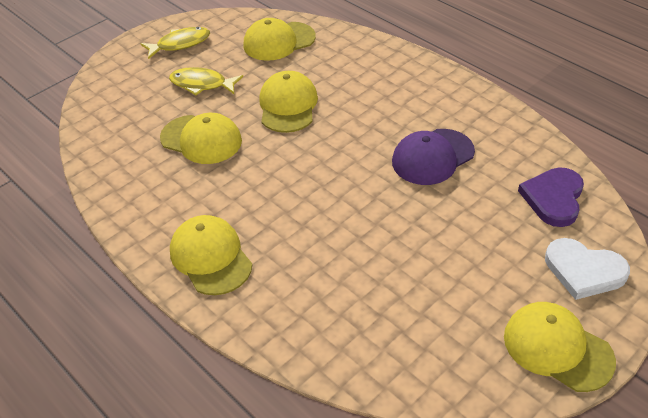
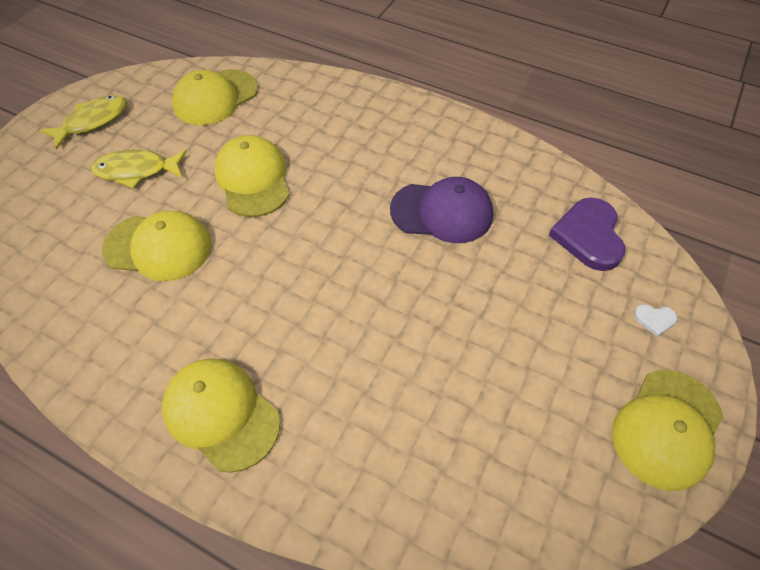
camera: 20 degrees left, 10 degrees up
(432, 157) = (442, 212): purple cap -> purple cap turned 120 degrees counterclockwise
(557, 348) = (666, 428): yellow cap -> yellow cap turned 75 degrees counterclockwise
(584, 271) = (654, 319): white heart -> white heart, size x0.44

